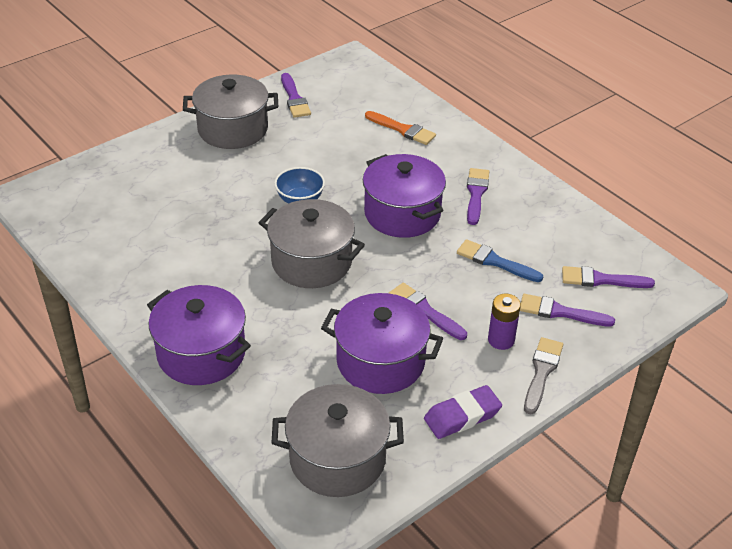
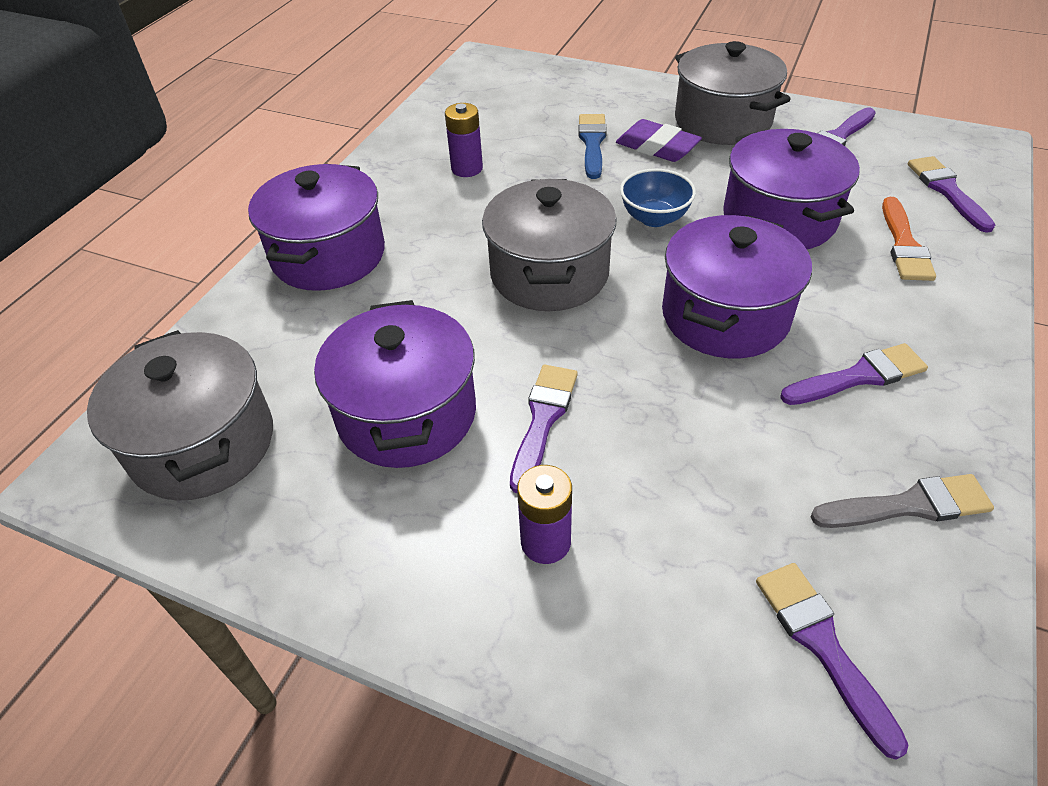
camera: 65 degrees right, 5 degrees up
(167, 255) = (467, 168): none -> purple battery
(344, 157) = (779, 219): none -> purple pot
(462, 416) = (345, 555): purple eraser -> purple eraser (657, 147)
(495, 261) = (723, 462): blue brush -> blue brush (592, 143)
(542, 372) = (507, 634): grey brush -> grey brush (908, 505)
(560, 312) = (678, 606): purple brush -> purple brush (947, 191)

